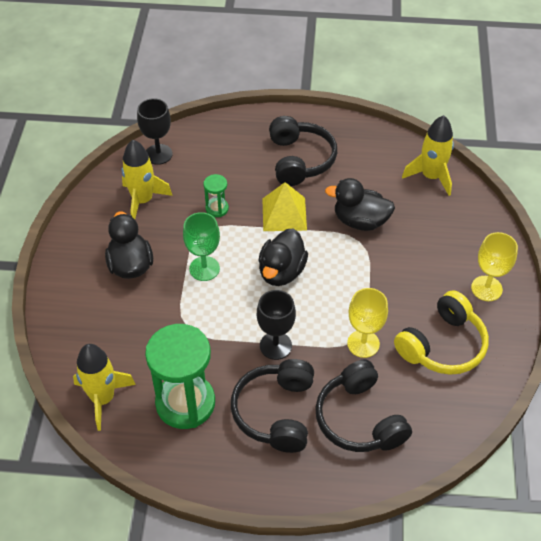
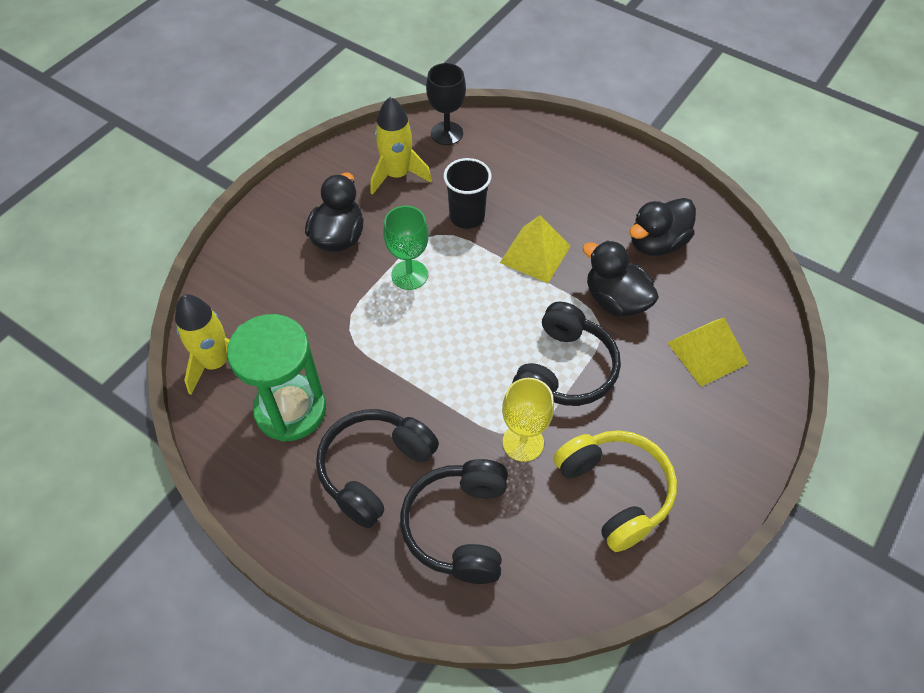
camera: 30 degrees right, 5 degrees up
(217, 208) = (467, 216): green hourglass -> black cup
(275, 345) = (425, 395): black goblet -> none
(281, 272) = (488, 316): black duck -> black duck (657, 243)
(300, 160) = (593, 202): black headphones -> black headphones (565, 369)
(431, 177) = (736, 286): yellow rocket -> none
(441, 229) = (707, 353): none -> yellow pyramid
(442, 345) = (615, 492): yellow headphones -> yellow headphones turned 105 degrees counterclockwise
(486, 288) = (716, 451): yellow goblet -> none

